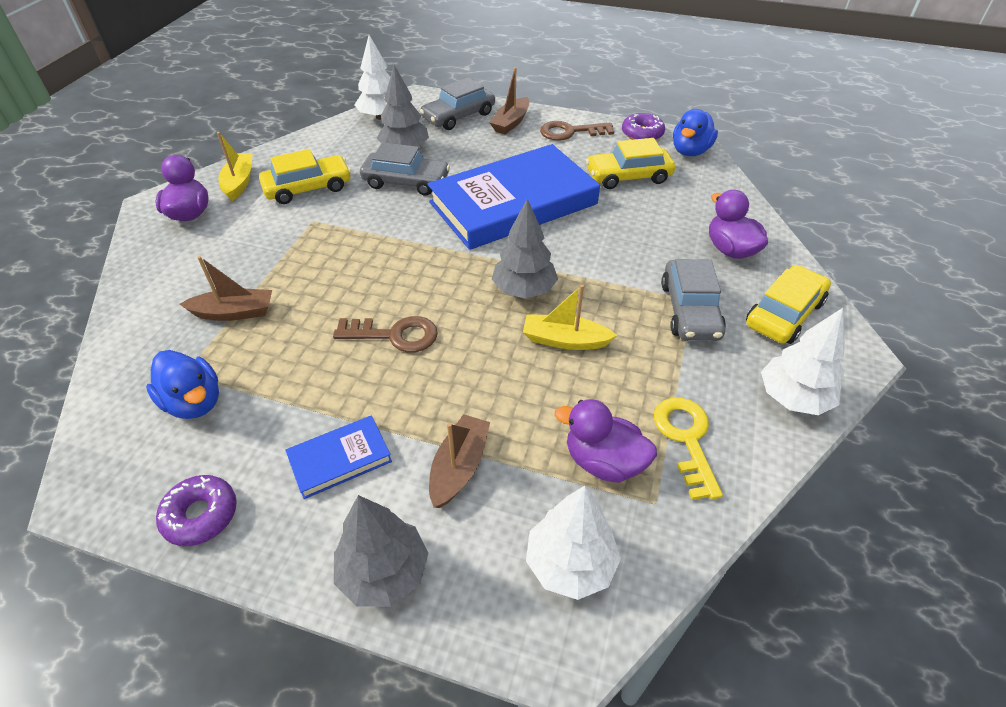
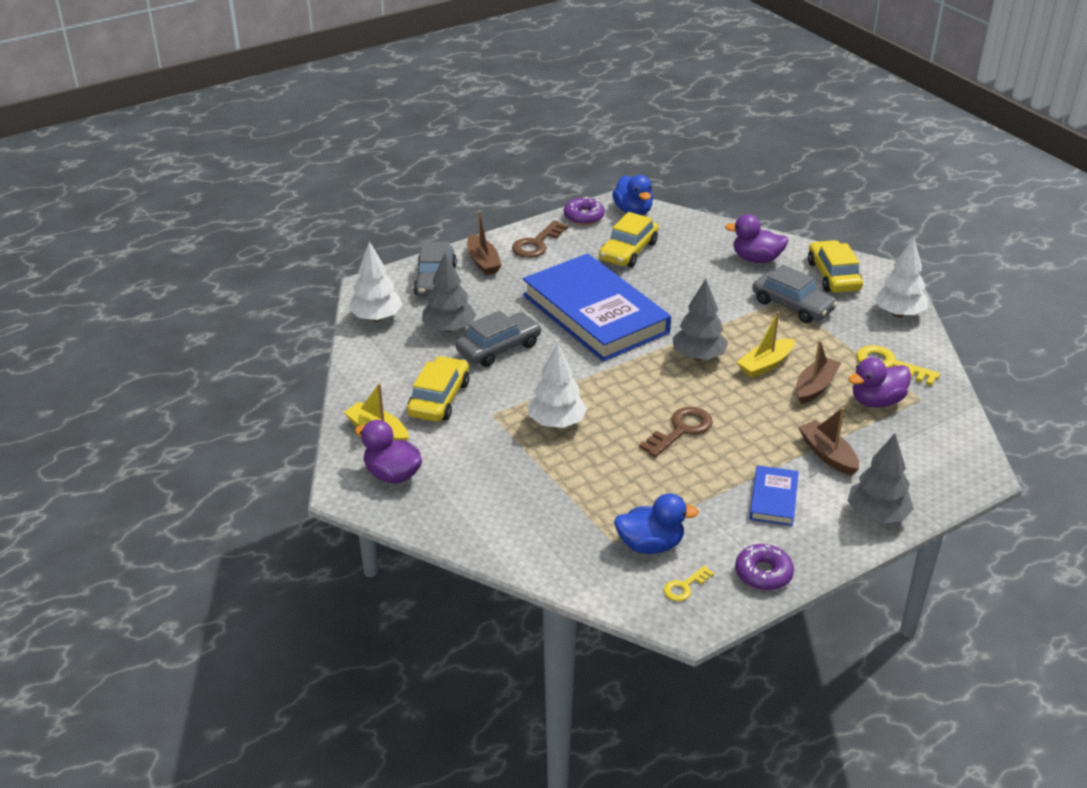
camera: 50 degrees left, 10 degrees down
(141, 460) = (685, 586): none -> yellow key
(234, 312) = (567, 494): brown boat -> brown boat (815, 387)
(513, 203) = (595, 313): blue book -> blue book turned 45 degrees counterclockwise
(570, 563) = (932, 447): white tree -> white tree (556, 422)

